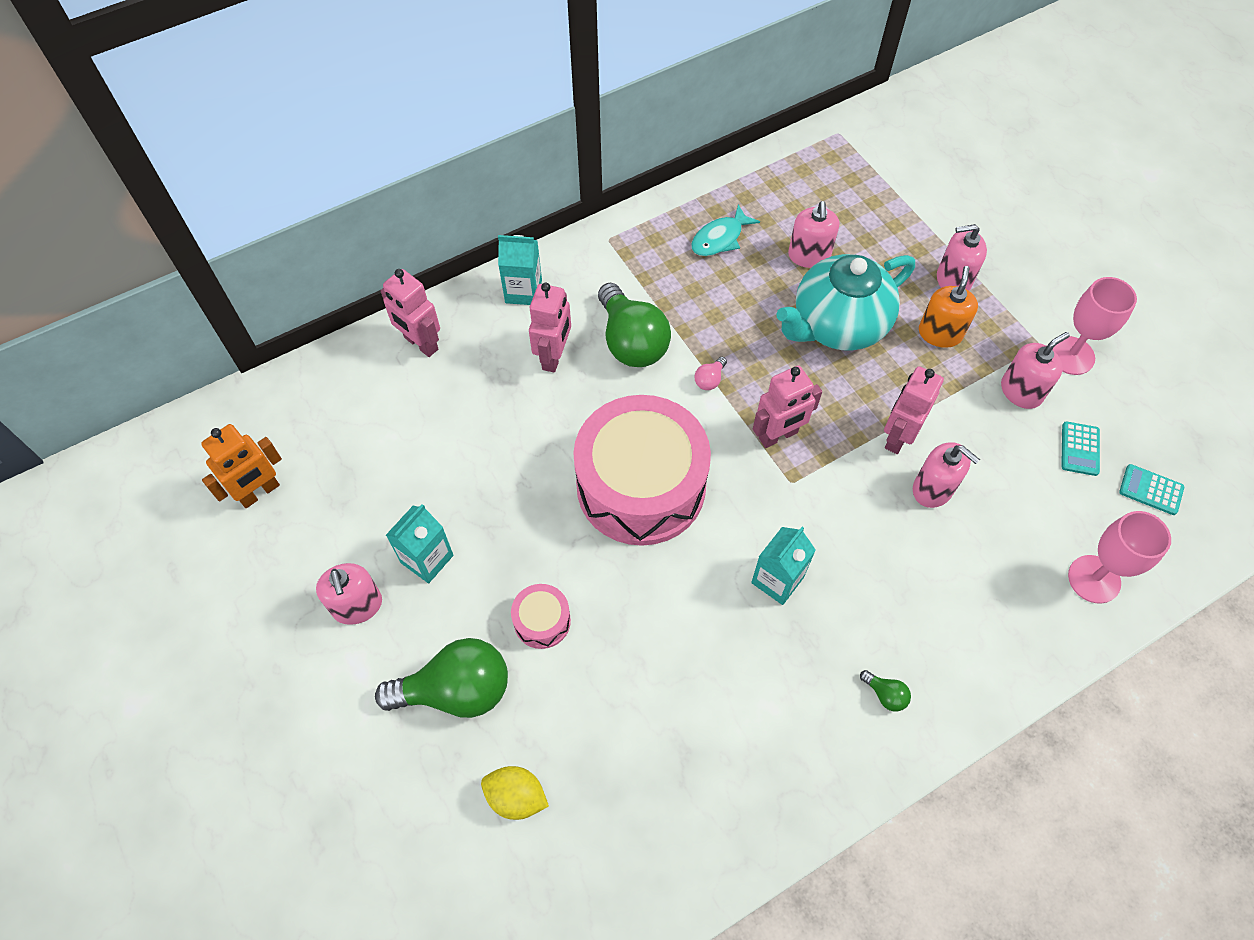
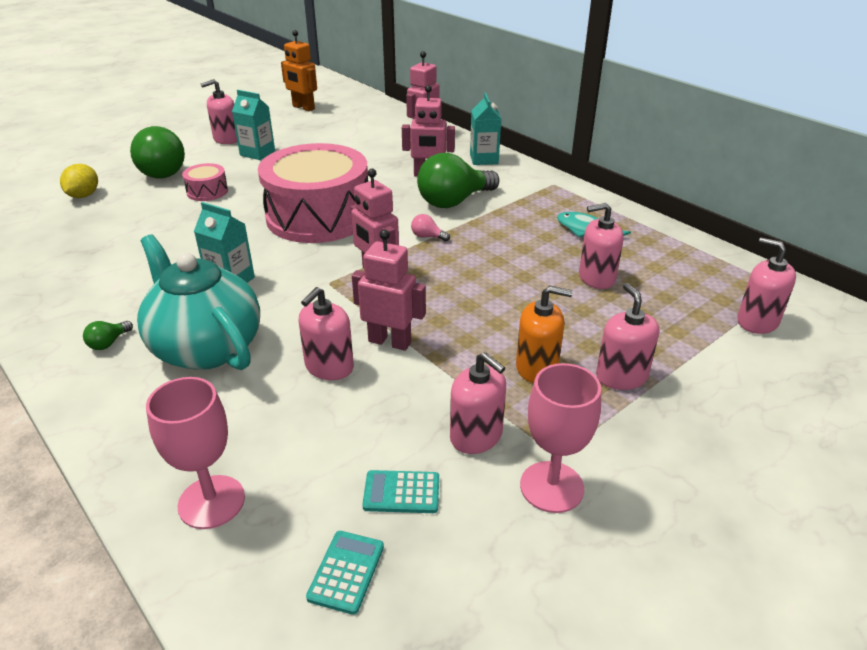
camera: 80 degrees right, 25 degrees down
(837, 325) = (517, 299): turquoise teapot -> turquoise teapot (206, 347)
(886, 169) = (757, 321): none -> pink soap dispenser

